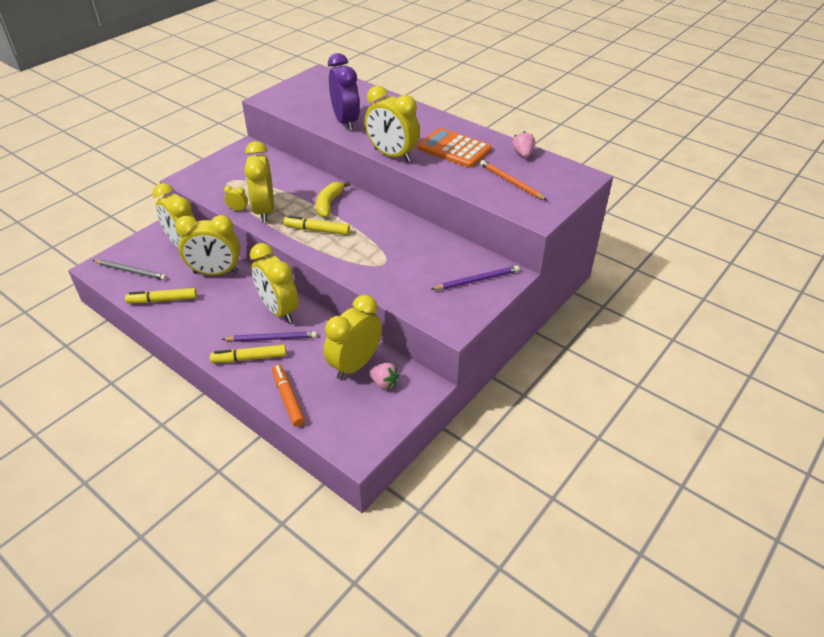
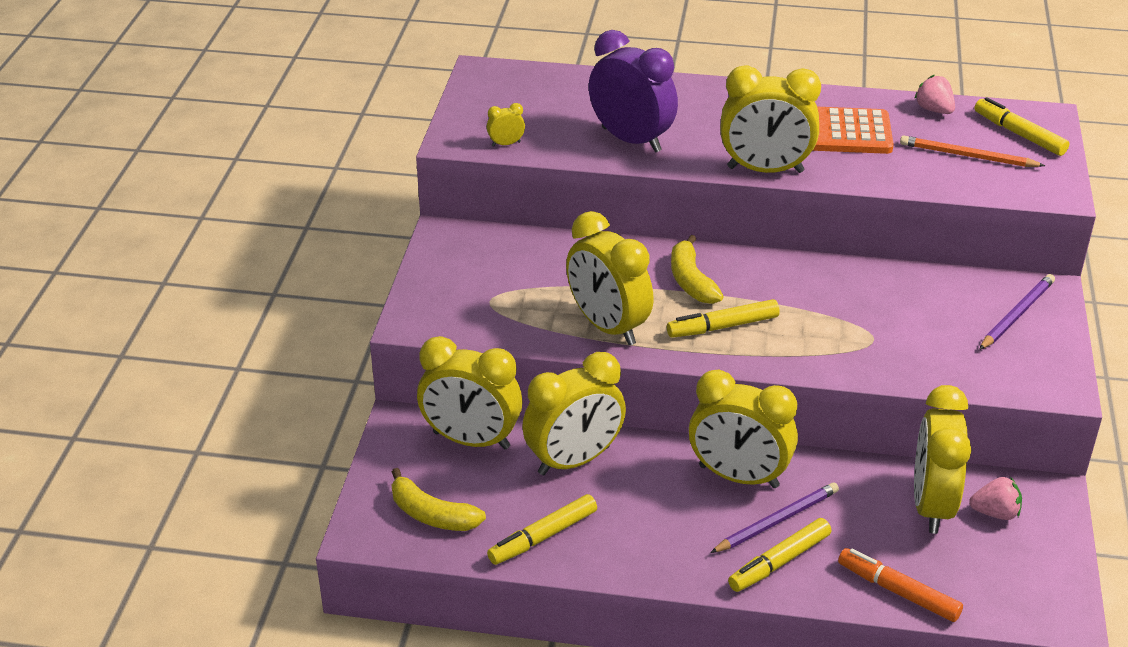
camera: 30 degrees left, 5 degrees down
(131, 271) = (432, 514): grey pencil -> yellow banana
(238, 210) = (564, 340): yellow clock -> yellow clock (506, 144)
(556, 180) = (1019, 134): none -> yellow marker

